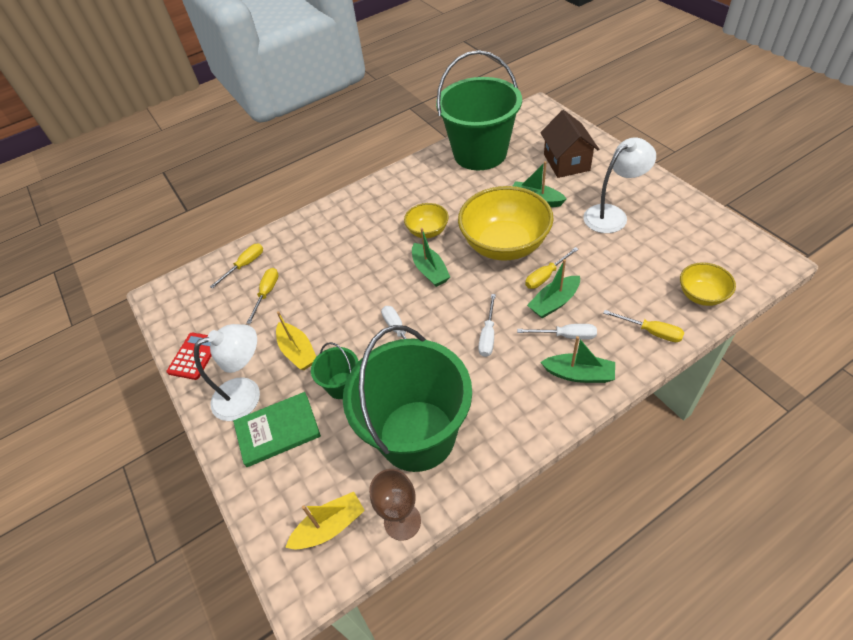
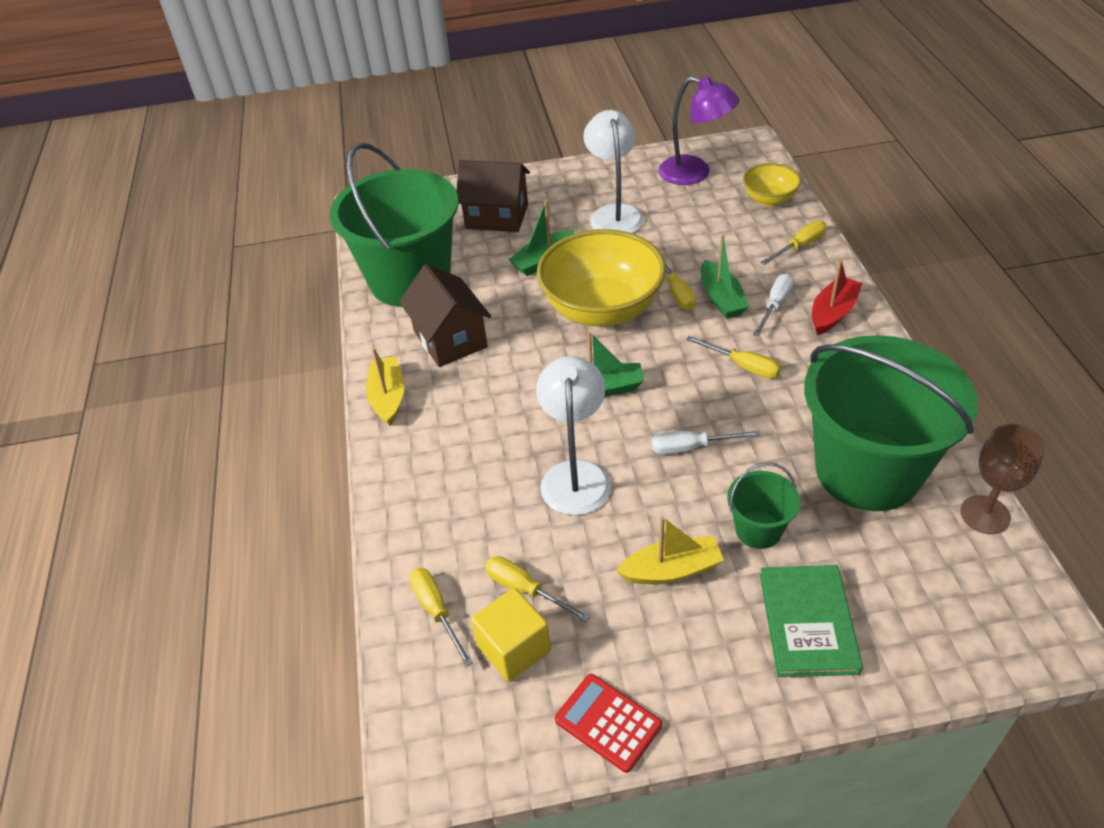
camera: 70 degrees left, 5 degrees down
(230, 303) = (514, 648): none -> yellow cube
(247, 395) = (726, 653): white lamp -> white lamp (575, 475)
(329, 527) = (978, 590): yellow boat -> yellow boat (388, 397)
(427, 231) = (524, 371): yellow bowl -> none
(438, 190) = (450, 339): none -> brown house
(488, 335) = (743, 366): white screwdriver -> yellow screwdriver
(579, 374) = (832, 313): green boat -> red boat
(699, 240) = (694, 173): none -> purple lamp

